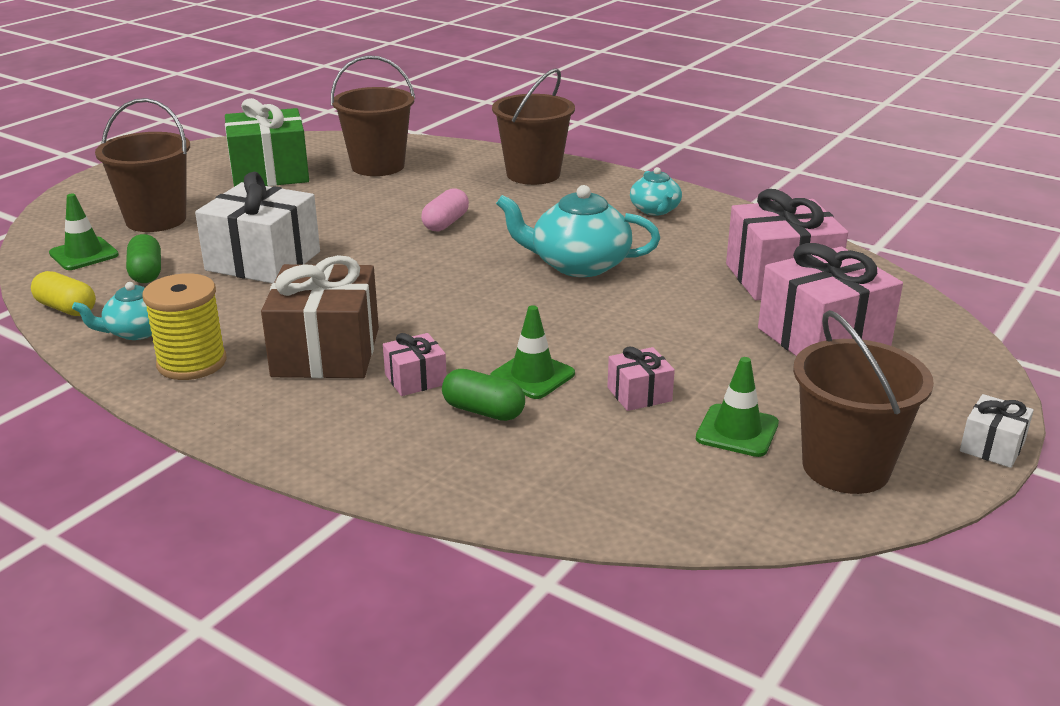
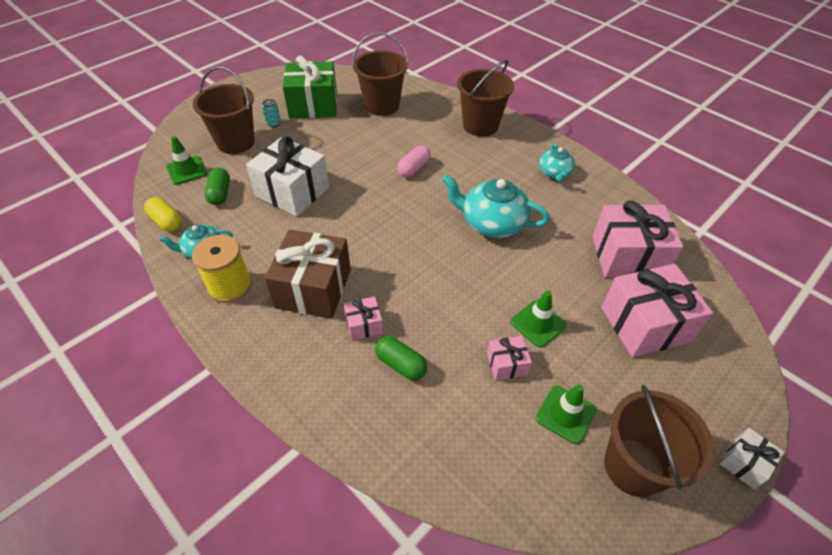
camera: 10 degrees right, 20 degrees up
(212, 196) = (273, 124): none -> turquoise can
(532, 376) = (440, 333): green traffic cone -> green traffic cone (538, 323)

